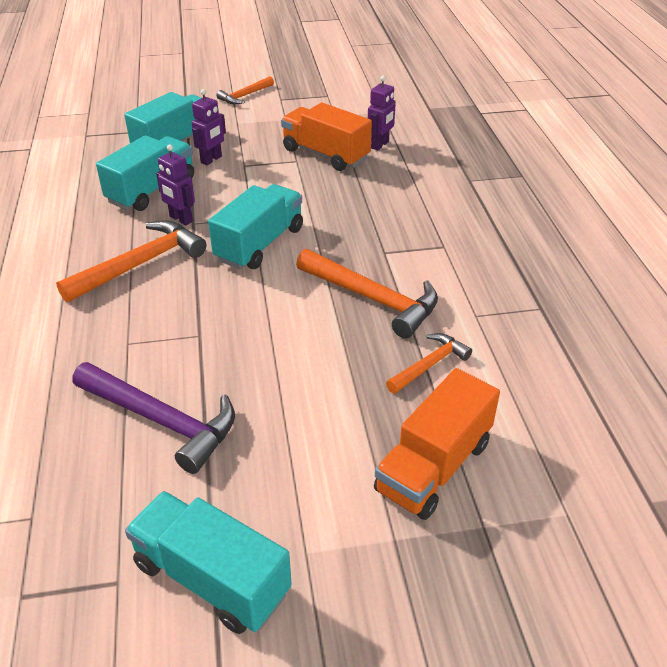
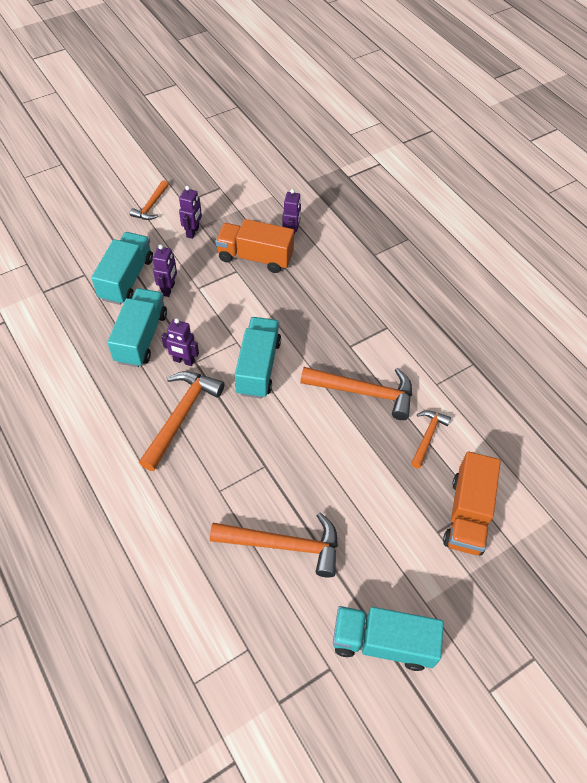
camera: 25 degrees left, 15 degrees up
(161, 421) = (283, 545): purple hammer -> orange hammer
(272, 122) = (193, 232): none -> purple robot

